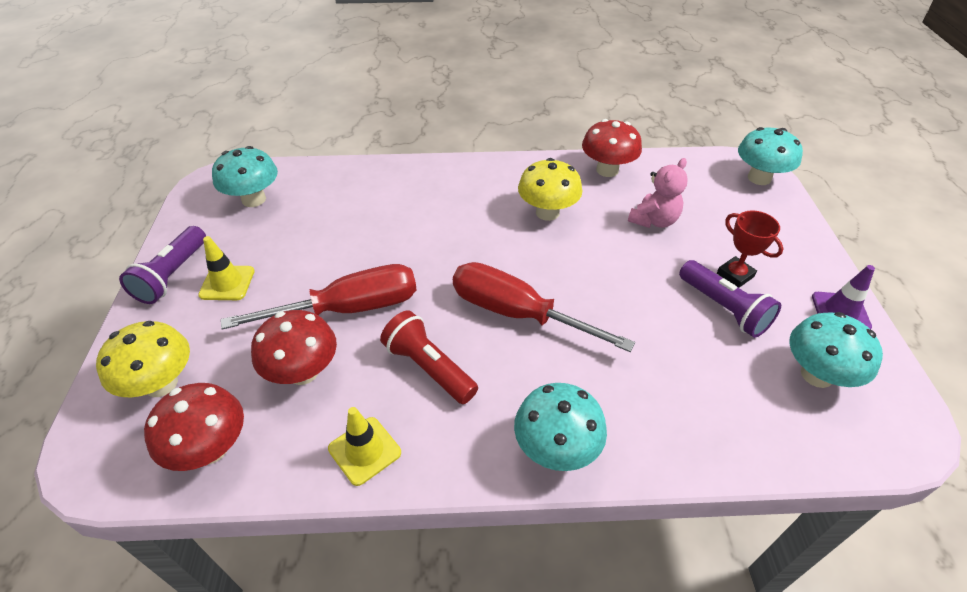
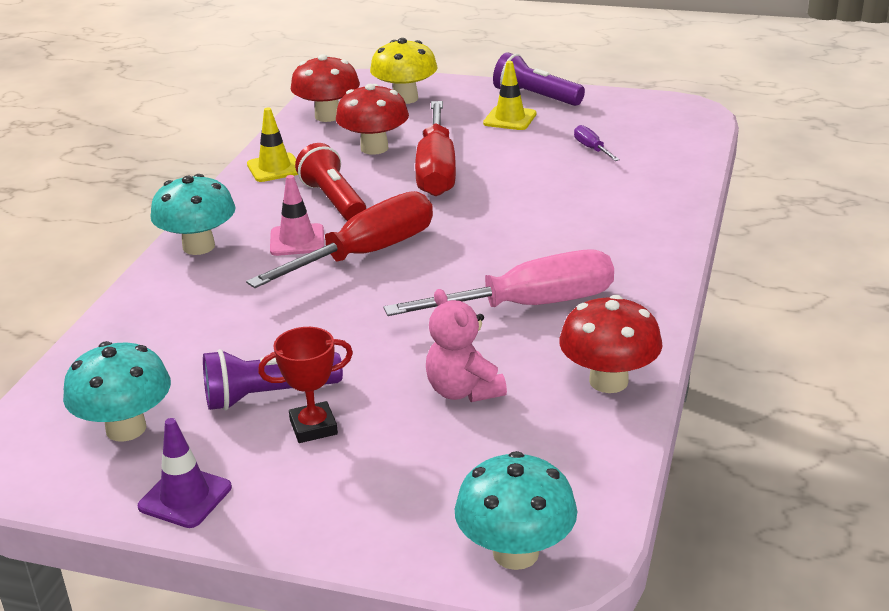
camera: 110 degrees right, 15 degrees down
(254, 199) = (642, 129): turquoise mushroom -> none
(294, 221) = (592, 149): none -> purple screwdriver
(429, 368) = (334, 200): red flashlight -> red flashlight turned 90 degrees counterclockwise
(513, 369) = (297, 240): none -> pink traffic cone
(547, 212) = (528, 306): yellow mushroom -> pink screwdriver

